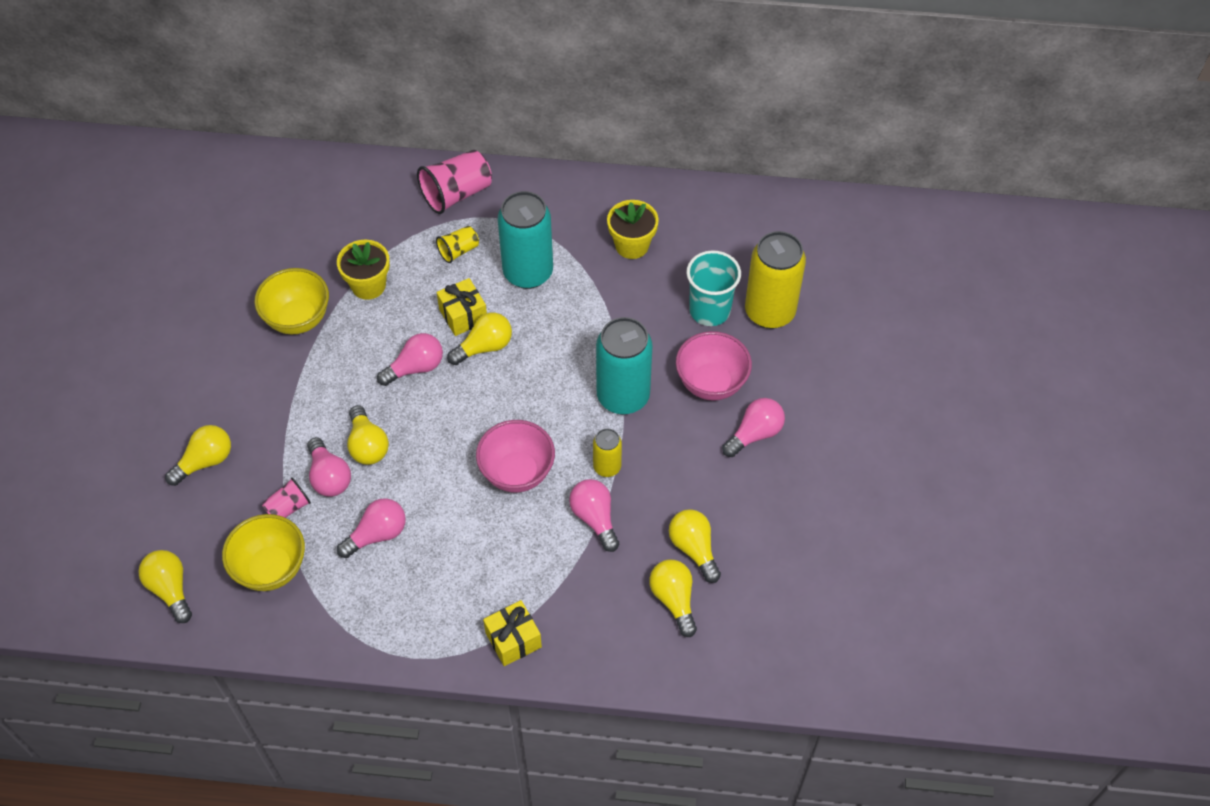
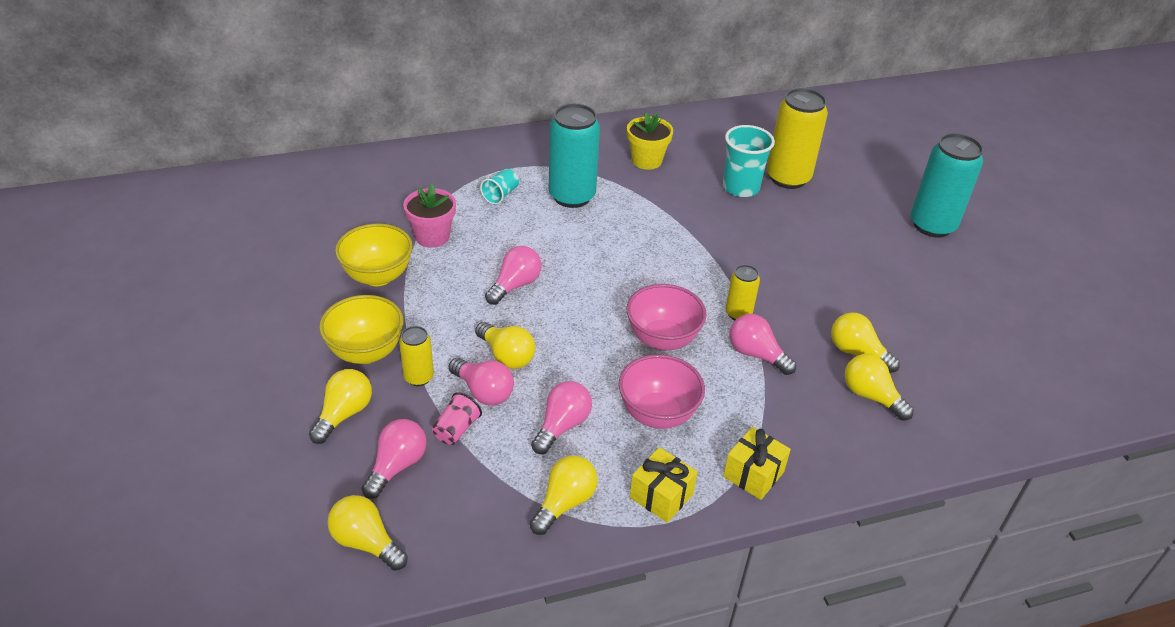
camera: 25 degrees left, 15 degrees down
(271, 568) = (469, 488): yellow bowl -> yellow bowl (366, 352)
(282, 443) = (418, 377): none -> yellow can
(368, 285) = (432, 236): yellow flower pot -> pink flower pot
(457, 194) = (474, 158): pink cup -> none
(458, 251) = (500, 195): yellow cup -> turquoise cup
(463, 315) = (534, 238): yellow gift -> yellow gift (661, 496)
(484, 347) = (568, 255): yellow light bulb -> yellow light bulb (564, 503)
(623, 396) = (714, 260): turquoise can -> turquoise can (932, 225)
(711, 383) = (779, 234): pink bowl -> pink bowl (657, 414)
(754, 434) = (841, 259): pink light bulb -> pink light bulb (397, 466)

